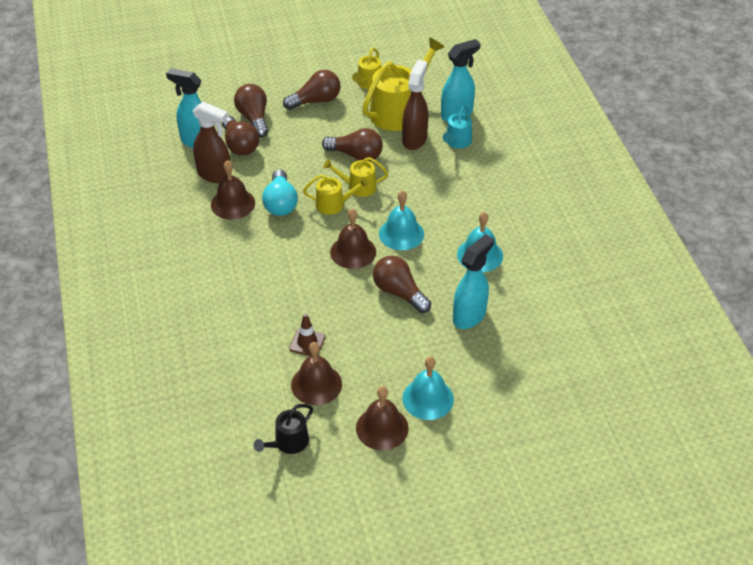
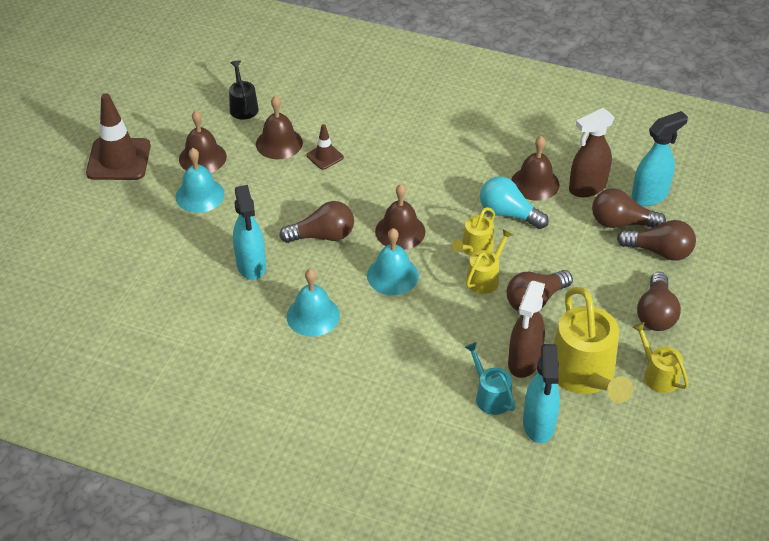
camera: 125 degrees right, 0 degrees up
(414, 139) = (524, 361): brown spray bottle -> brown spray bottle turned 60 degrees clockwise
(440, 492) = (119, 159): none -> brown traffic cone

